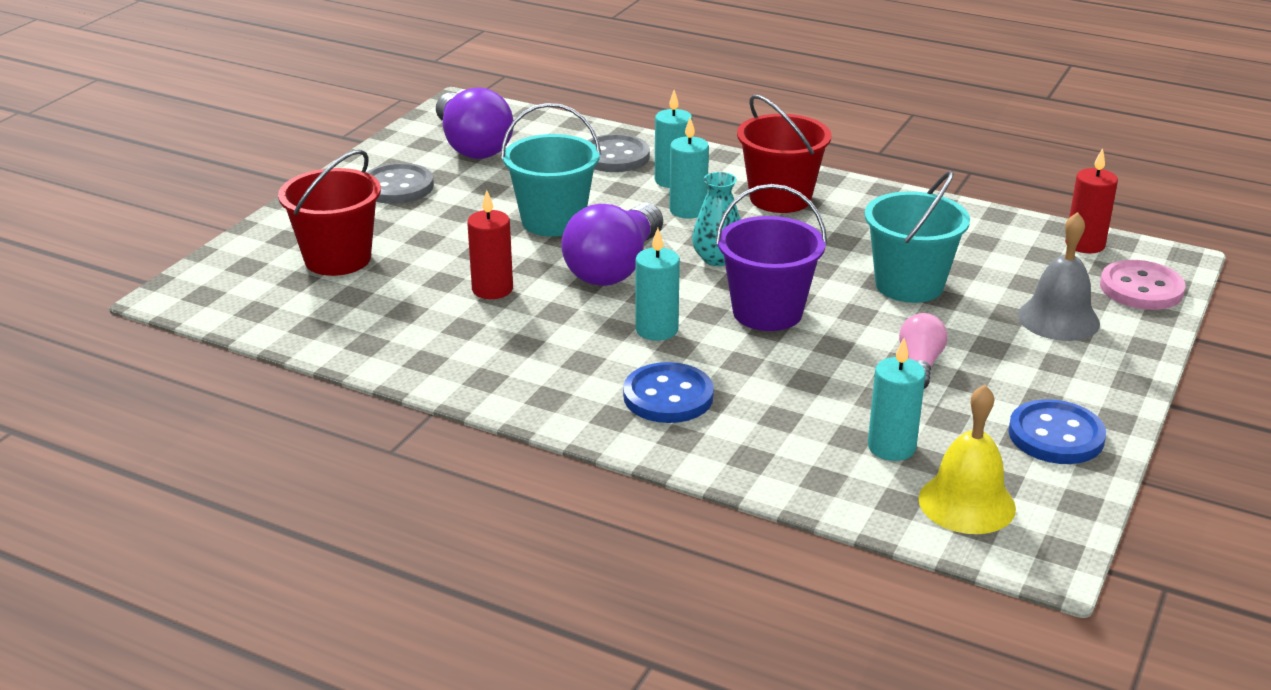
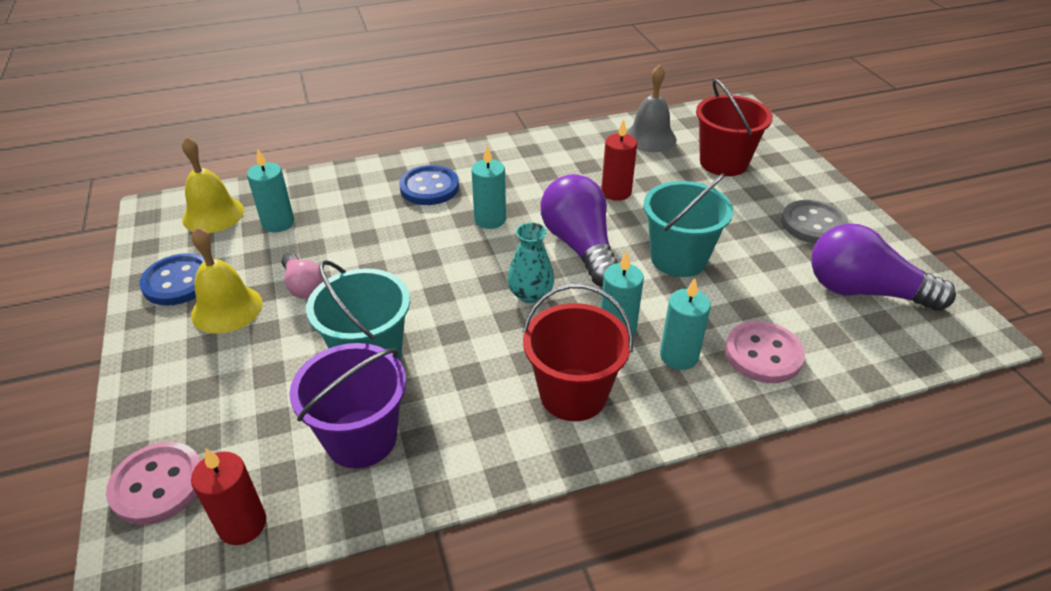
camera: 135 degrees right, 10 degrees up
(615, 156) = (763, 354): grey button -> pink button
(767, 312) = (442, 270): purple bucket -> purple bucket (361, 438)
(1016, 382) = (227, 309): none -> yellow bell
(1058, 319) = (223, 392): grey bell -> grey bell (650, 138)

